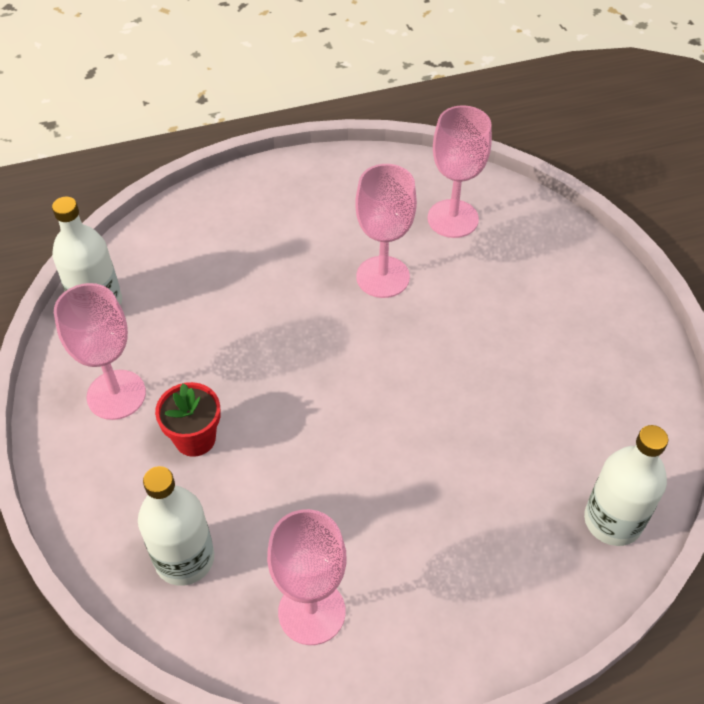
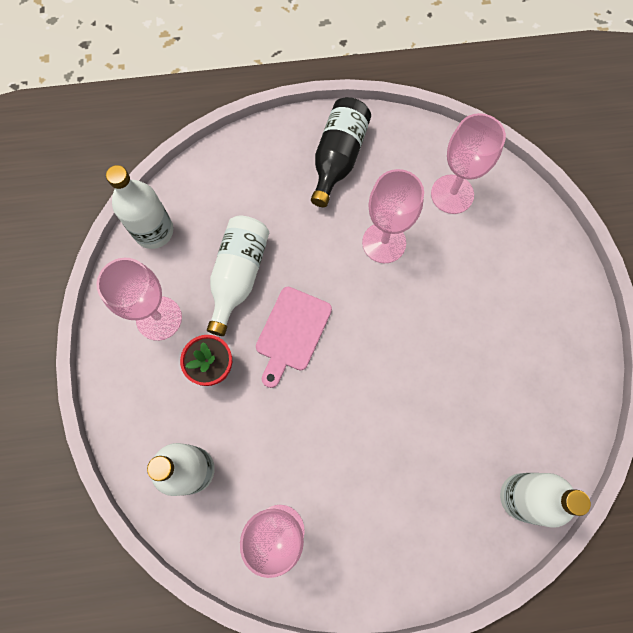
camera: 10 degrees right, 20 degrees up
(211, 335) = (238, 276): none -> white bottle
(288, 385) = (292, 332): none -> pink cutting board
(311, 201) = (338, 158): none -> black bottle

